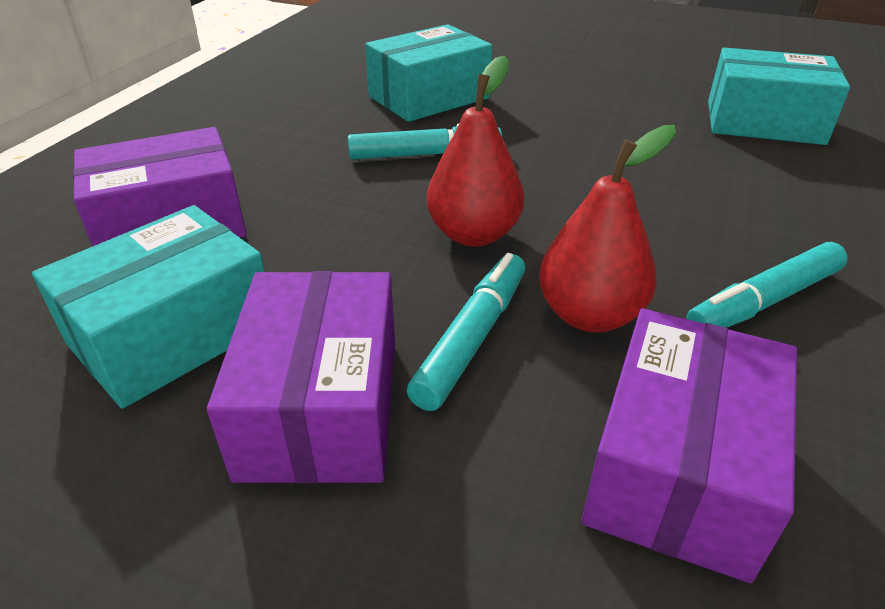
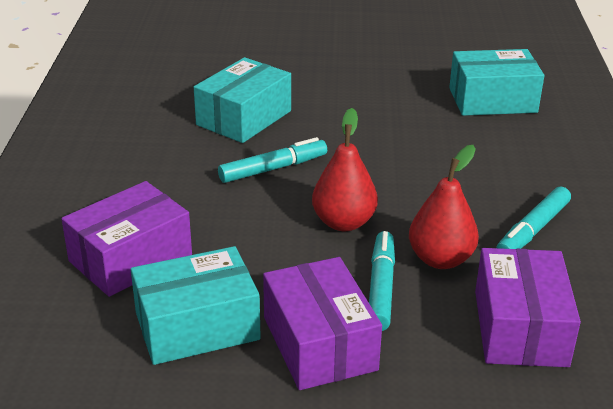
camera: 20 degrees left, 5 degrees down
(172, 333) = (197, 326): turquoise box -> turquoise box turned 45 degrees clockwise

